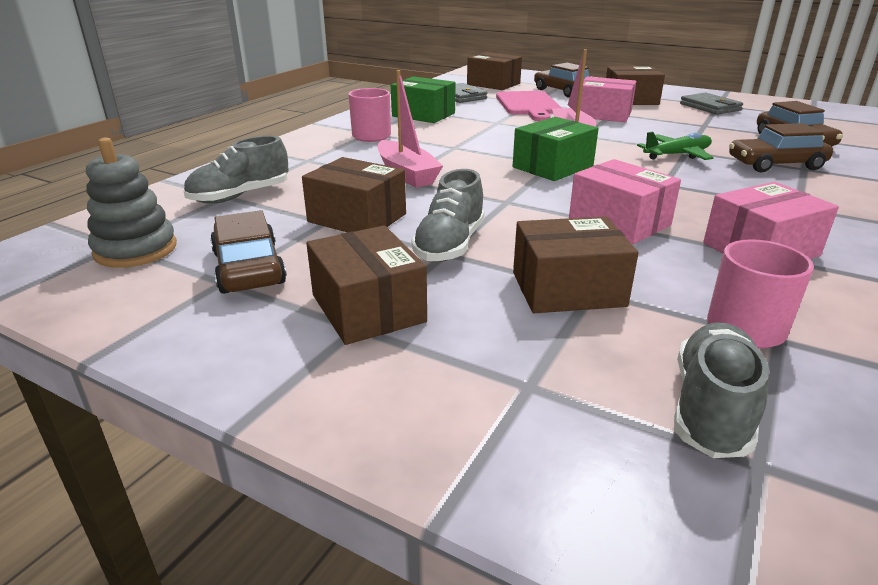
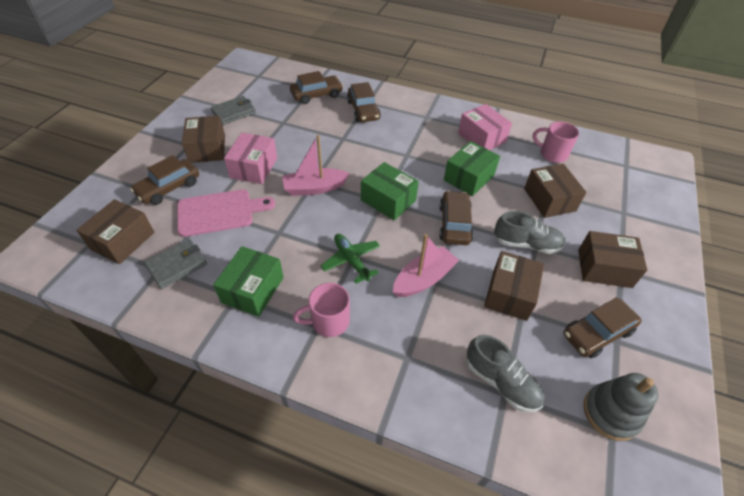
camera: 100 degrees left, 20 degrees up
(368, 308) = (604, 268): brown box -> brown box turned 45 degrees clockwise
(503, 200) = (454, 224): none -> brown car
(619, 222) = (469, 178): pink box -> green box
(677, 155) = (352, 143): green plane -> green plane (351, 260)
(711, 408) = (607, 170): grey shoe -> none

